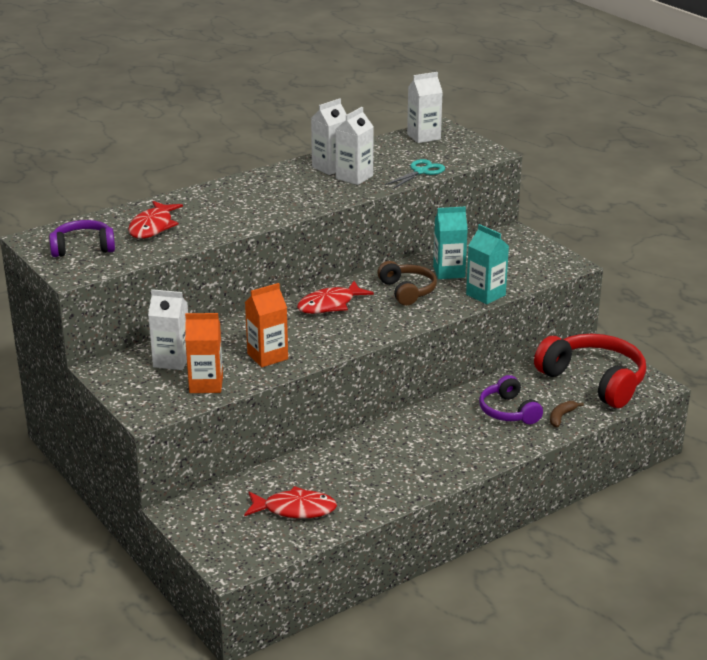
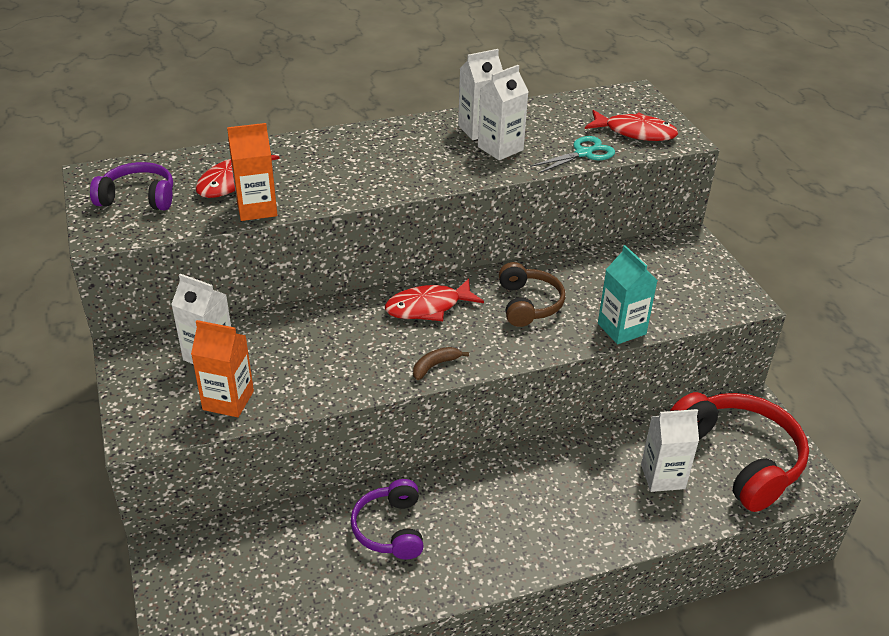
camera: 15 degrees right, 10 degrees up
(267, 356) = (319, 372): orange carton -> orange carton (257, 208)
(295, 509) = (297, 581): red fish -> red fish (635, 132)
(423, 137) = (609, 103): white carton -> white carton (663, 476)
(449, 272) = (590, 285): turquoise carton -> none
(508, 411) = (614, 483): purple headphones -> purple headphones (390, 529)
(561, 417) = (678, 508): brown banana -> brown banana (435, 366)

